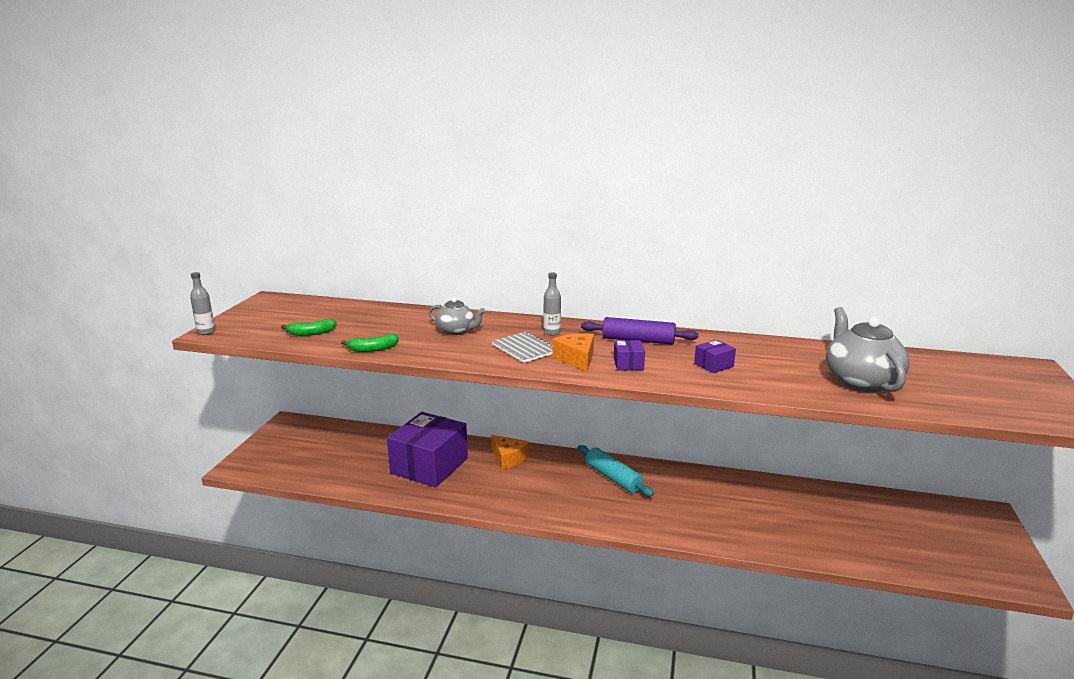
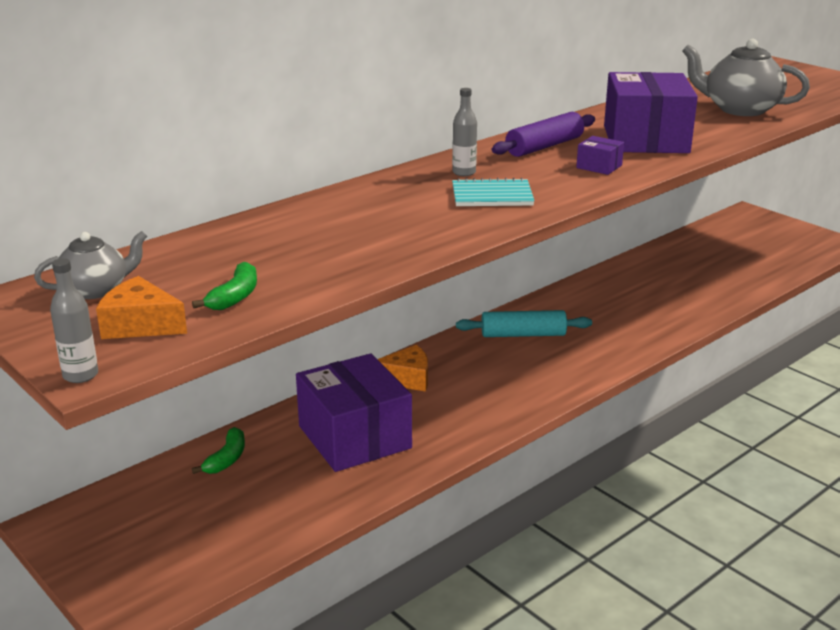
camera: 55 degrees left, 5 degrees up
(373, 349) = (365, 270): green banana -> green banana (226, 459)
(456, 331) = (381, 213): grey teapot -> grey teapot (96, 290)
(524, 349) = (492, 195): grey notebook -> turquoise notebook
(576, 359) = (555, 182): orange cheese -> orange cheese (140, 325)
(713, 365) = (645, 139): purple box -> purple box, size x2.46

